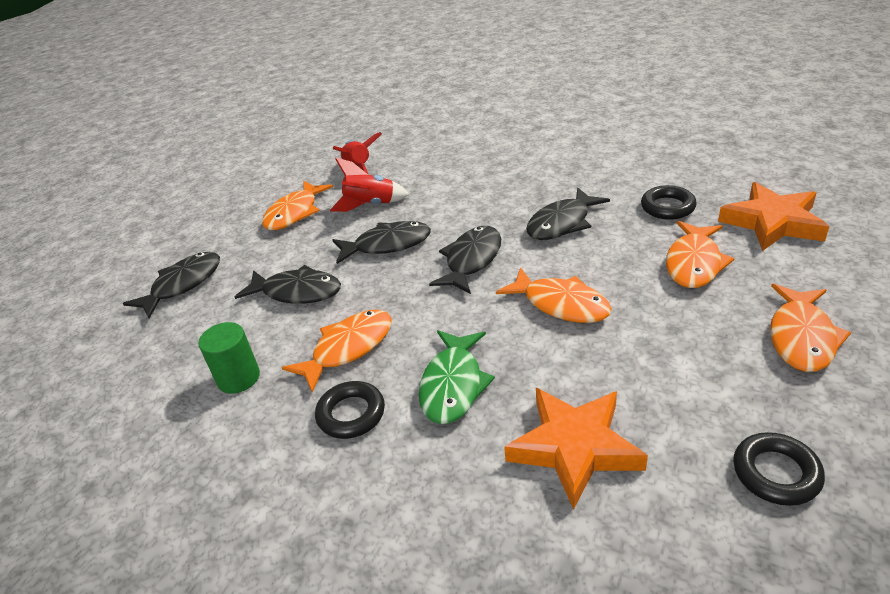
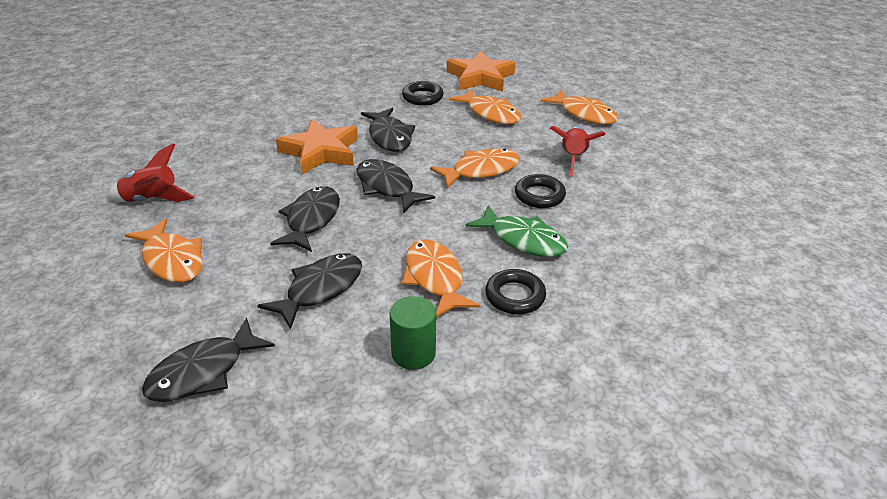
camera: 70 degrees left, 0 degrees up
(183, 284) = (203, 372): black fish -> black fish turned 105 degrees counterclockwise
(370, 205) = (231, 211): red rocket -> red rocket (573, 158)
(574, 447) = (615, 213): orange star -> orange star (320, 152)
(776, 473) = (671, 162): black ring -> black ring (539, 195)

